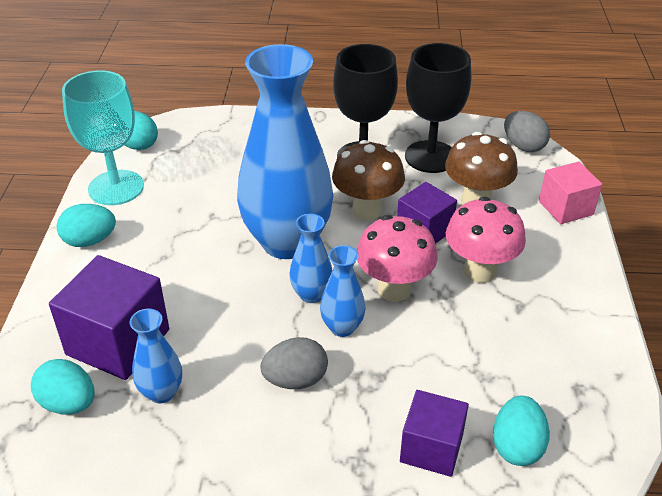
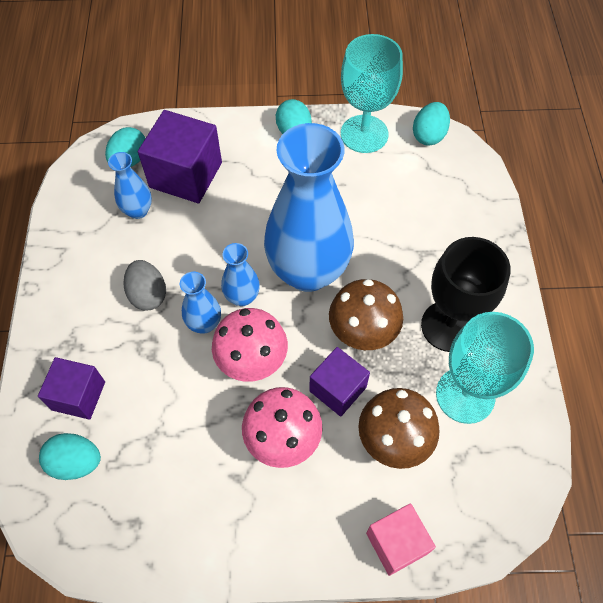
camera: 85 degrees right, 20 degrees up
(430, 157) = (465, 395): black goblet -> turquoise goblet
(523, 146) = (510, 503): grey egg -> none

